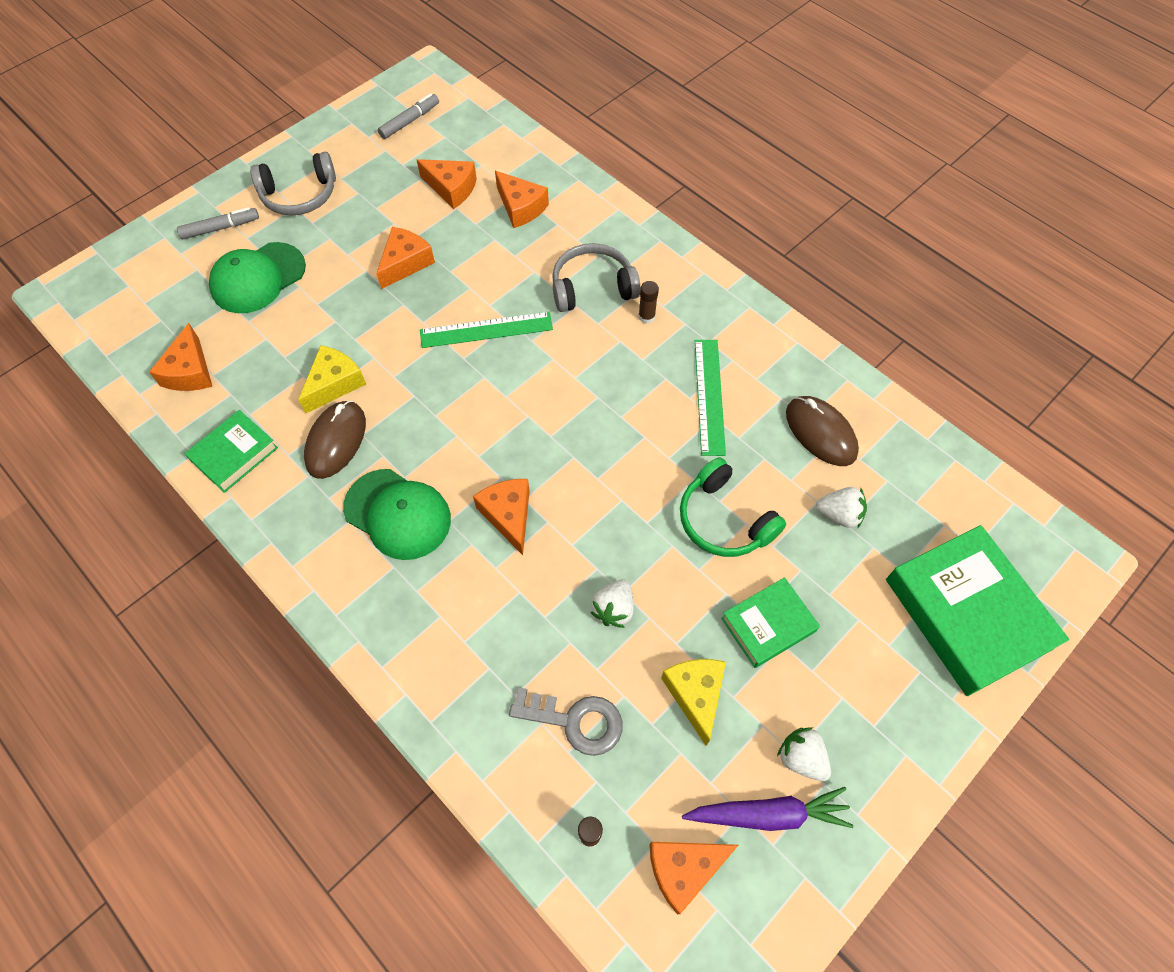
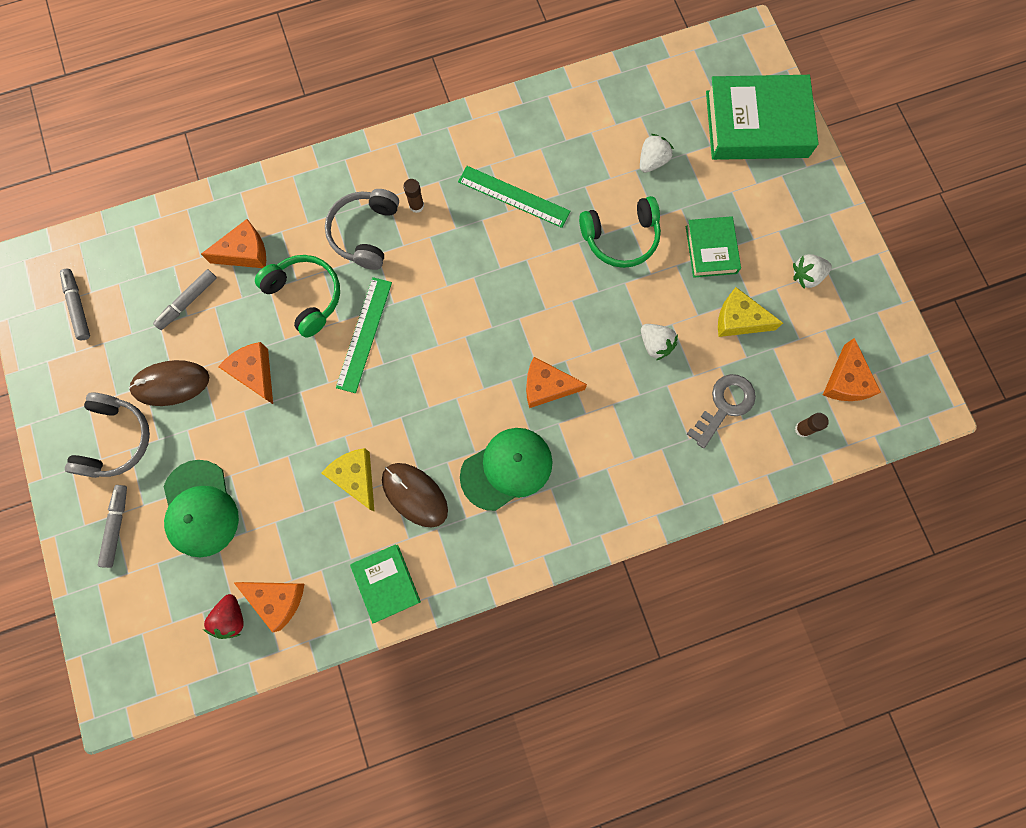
camera: 65 degrees left, 15 degrees up
(161, 343) = (231, 617): none -> red strawberry
(451, 188) = (188, 302): orange cheese -> grey marker
(501, 269) = (306, 296): none -> green headphones
(768, 814) = (832, 314): purple carrot -> none
(820, 433) = (582, 138): brown mouse -> brown mouse (171, 384)

